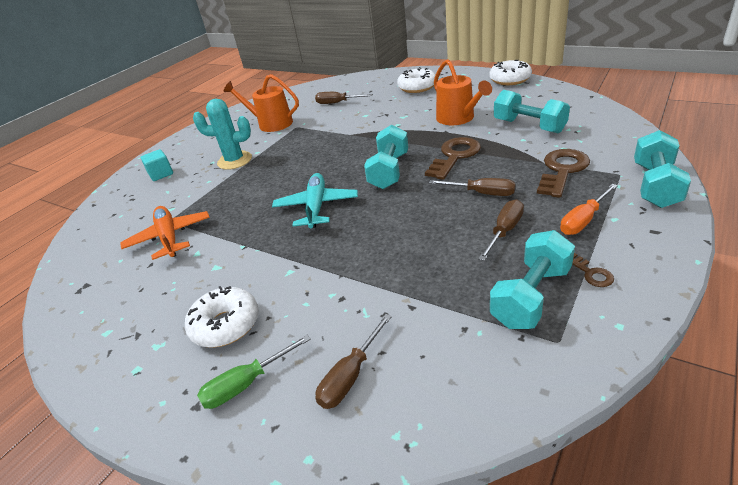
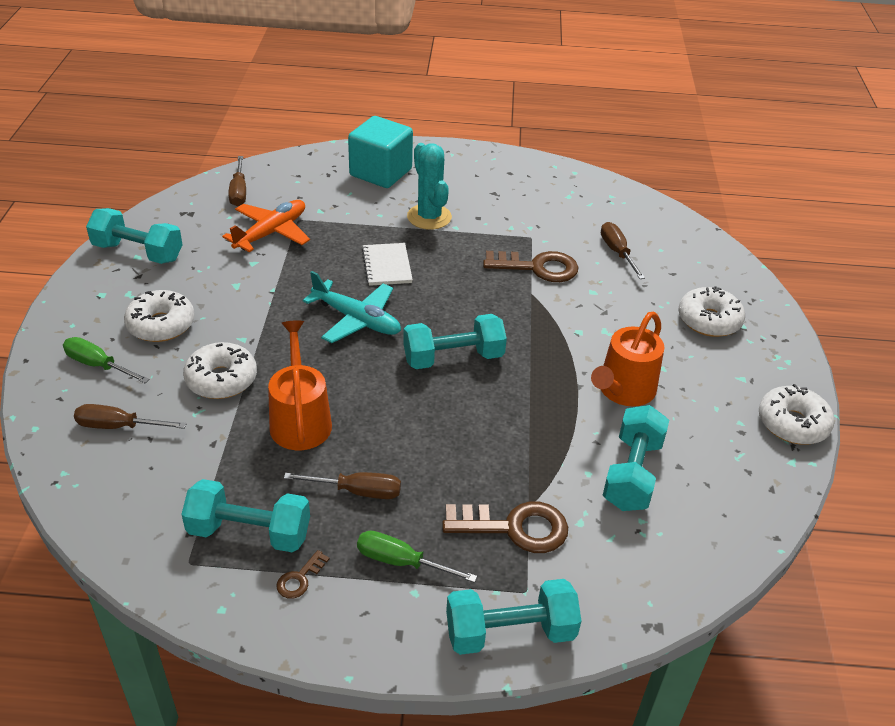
camera: 55 degrees right, 5 degrees up
(101, 331) = (138, 252): none -> turquoise dumbbell
(161, 174) = (380, 172): turquoise cube -> turquoise cube, size x1.87
(269, 185) = (387, 266): none -> white notebook
(271, 124) = (530, 212): orange watering can -> orange watering can (300, 420)
(316, 207) = (357, 320): turquoise plane -> turquoise plane turned 60 degrees clockwise
(332, 291) = (221, 379): none -> white donut
(455, 156) = (512, 411): brown key -> brown key (537, 267)
(482, 193) = (431, 456): brown screwdriver -> brown screwdriver (239, 192)
(583, 220) = (401, 562): orange screwdriver -> green screwdriver

